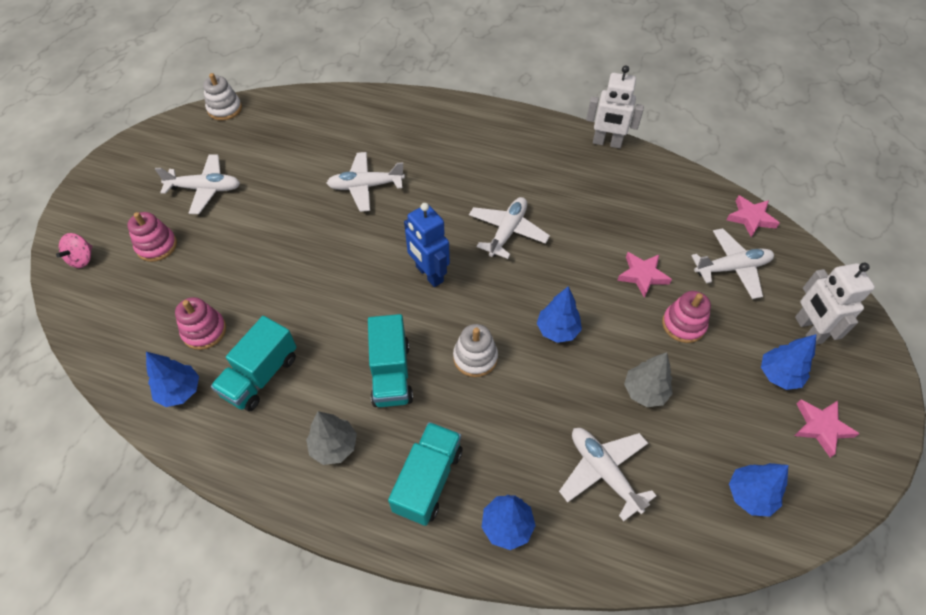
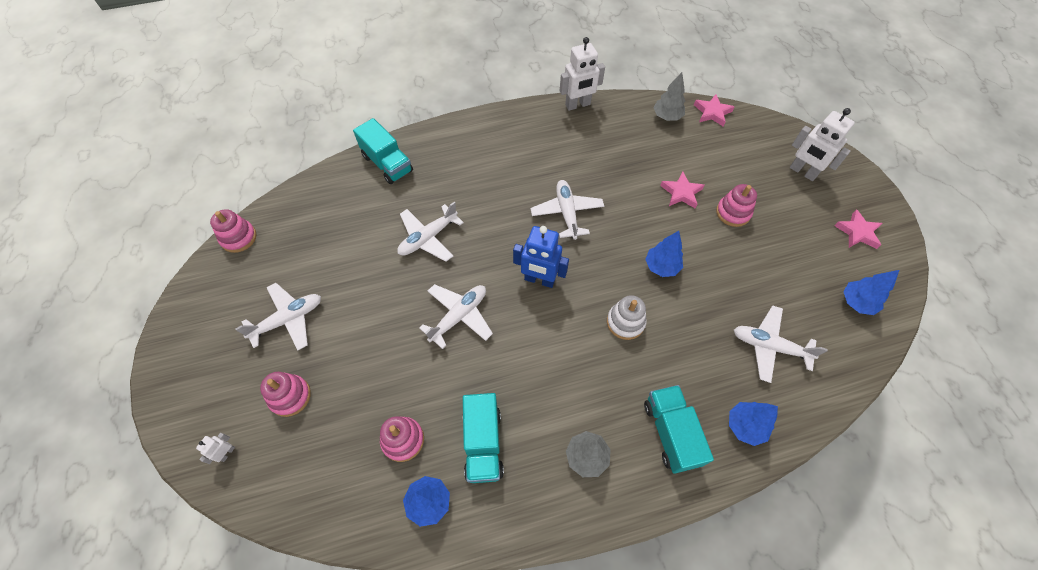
camera: 35 degrees left, 5 degrees up
(82, 259) = (227, 453): pink spinning top -> white robot
(225, 109) = (238, 238): white stacking toy -> pink stacking toy
(391, 373) = (578, 374): turquoise truck -> turquoise truck (387, 164)
(644, 391) = (748, 274): grey tree -> grey tree (667, 116)
(732, 268) = (729, 155): white plane -> white plane (459, 316)
(778, 375) = (810, 213): blue tree -> none

